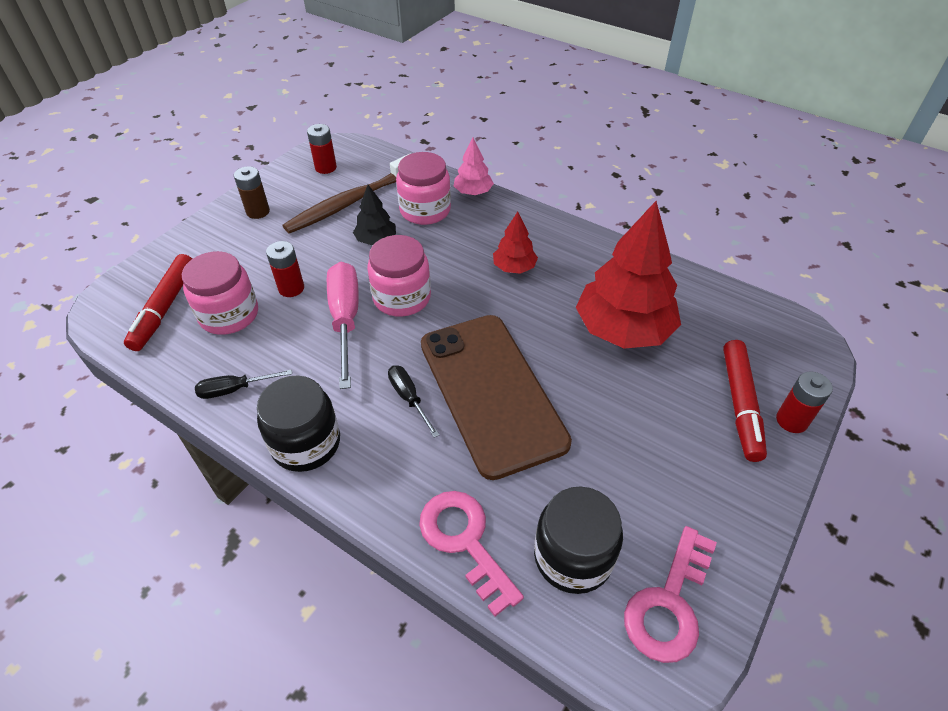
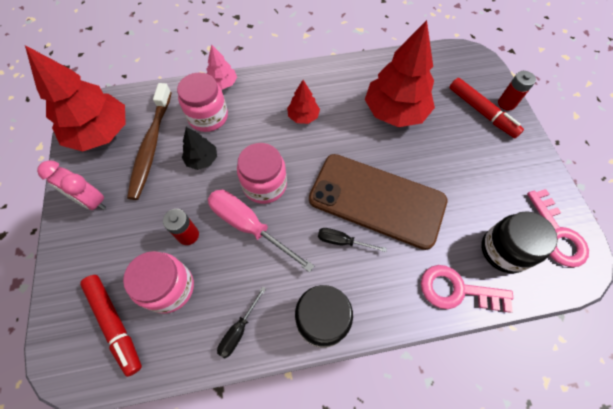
camera: 45 degrees left, 15 degrees up
(258, 212) = (91, 201): brown battery -> pink clock
(326, 168) = (100, 133): red battery -> red tree

